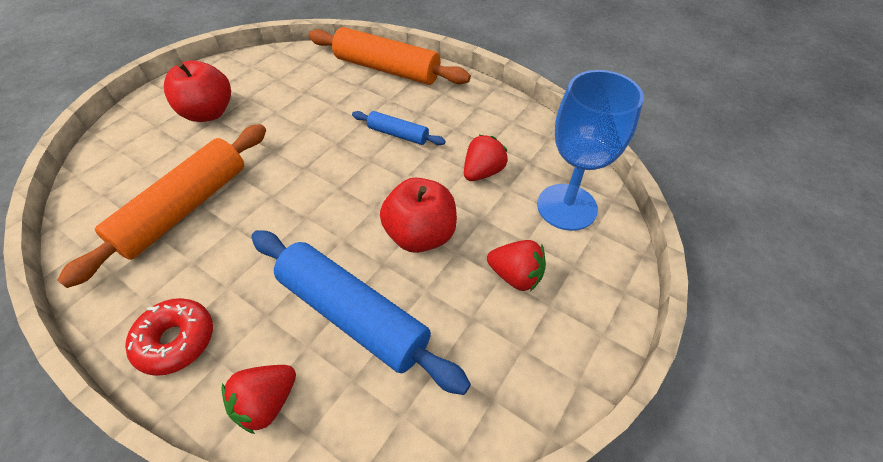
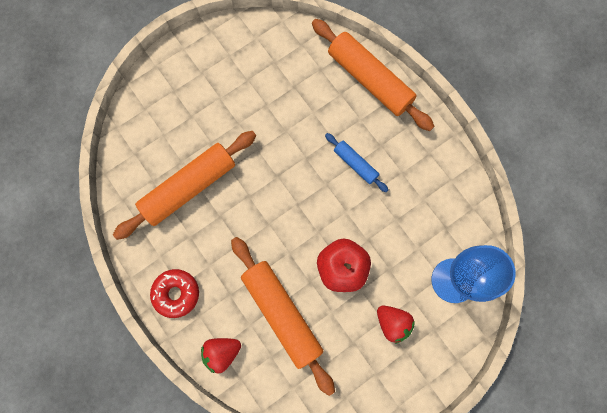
camera: 20 degrees right, 25 degrees up
(209, 113) = (215, 89): red apple -> none
(353, 315) = (281, 314): blue rolling pin -> orange rolling pin
(483, 172) = (406, 226): red strawberry -> none

